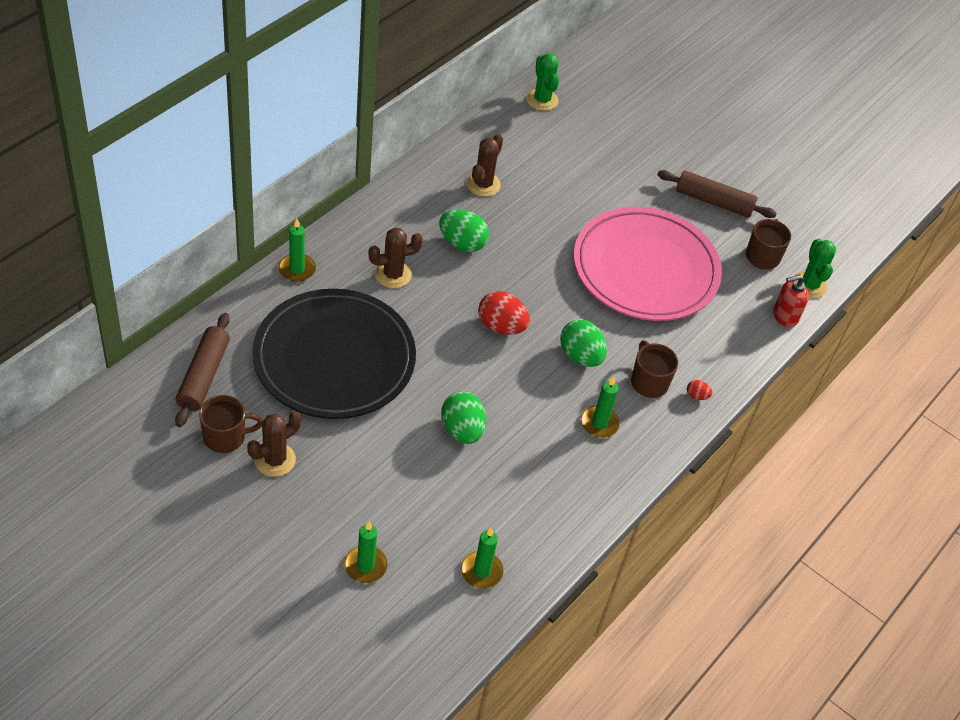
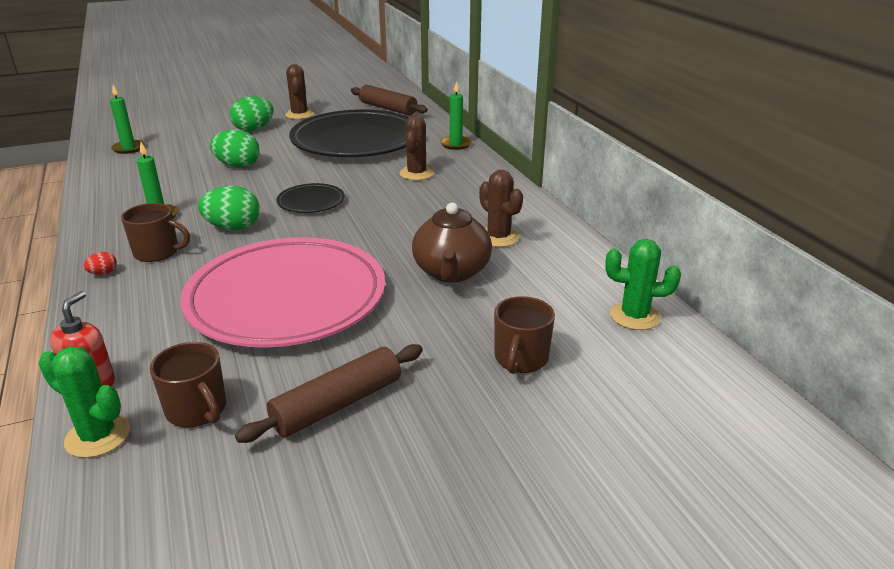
camera: 125 degrees right, 20 degrees down
(225, 437) = (334, 107): brown mug -> brown mug (520, 359)
(365, 566) = (191, 122): green candle -> none
(462, 243) = (425, 208): green egg -> green egg (253, 129)
(501, 326) = (311, 202): red egg -> black plate
(551, 196) = (451, 272): none -> brown teapot

